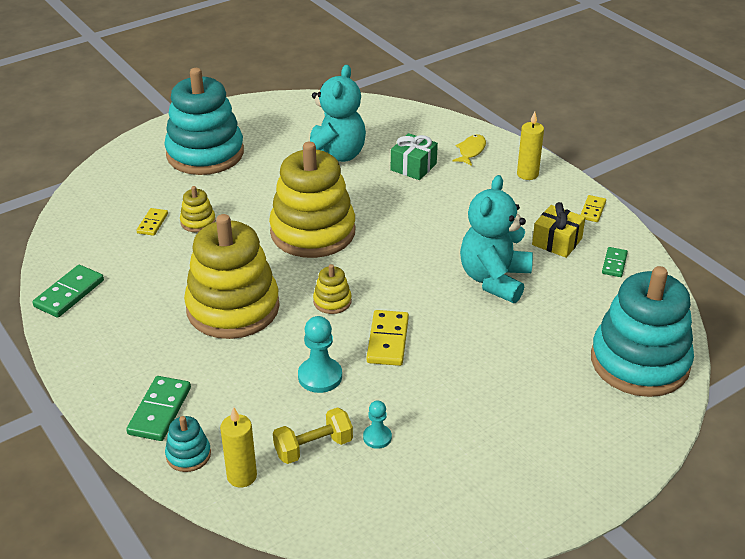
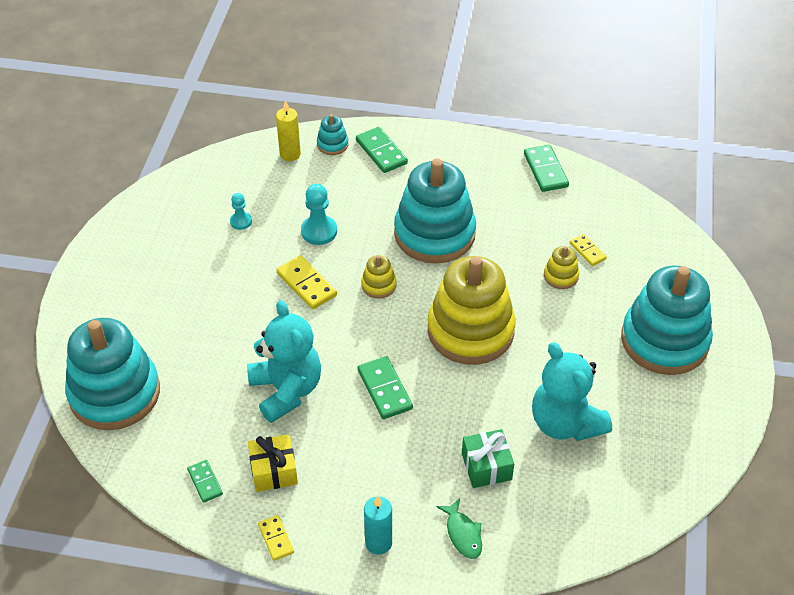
camera: 135 degrees right, 10 degrees up
(233, 308) = (434, 234): yellow stacking toy -> turquoise stacking toy
(313, 447) = (270, 192): yellow dumbbell -> none
(422, 237) = (385, 389): none -> green domino
(471, 151) = (463, 534): yellow fish -> green fish
(527, 174) = (378, 543): yellow candle -> turquoise candle

